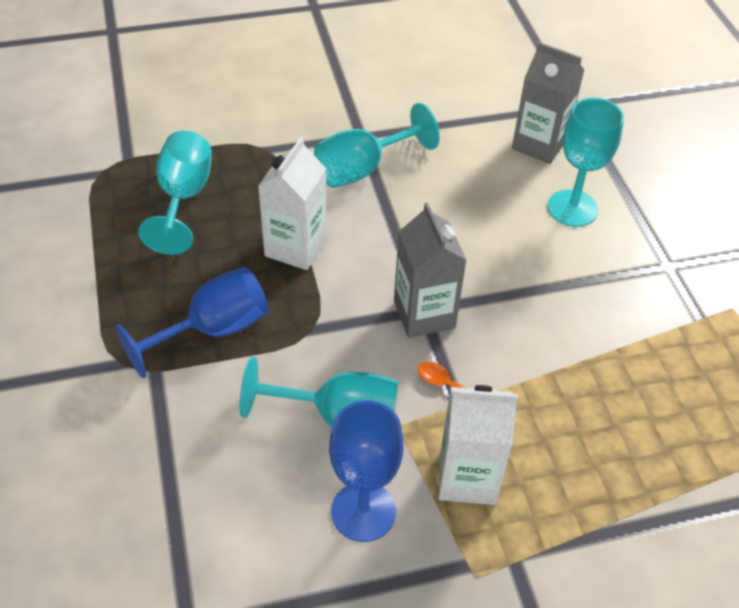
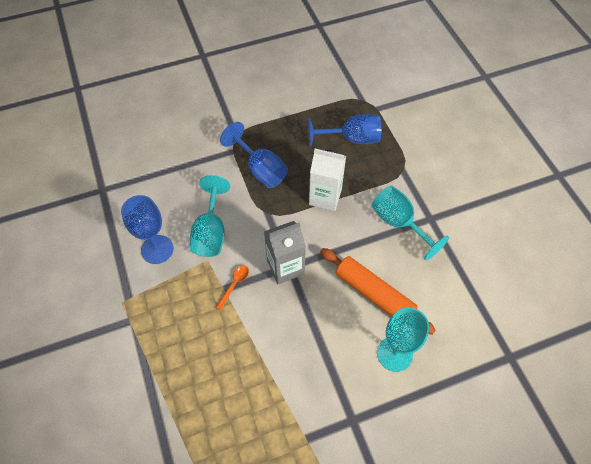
camera: 85 degrees right, 10 degrees up
(183, 198) = (352, 139): turquoise goblet -> blue goblet
(467, 477) = (177, 296): white carton -> none
(480, 215) = (374, 294): none -> orange rolling pin
(539, 144) = (455, 331): grey carton -> none

